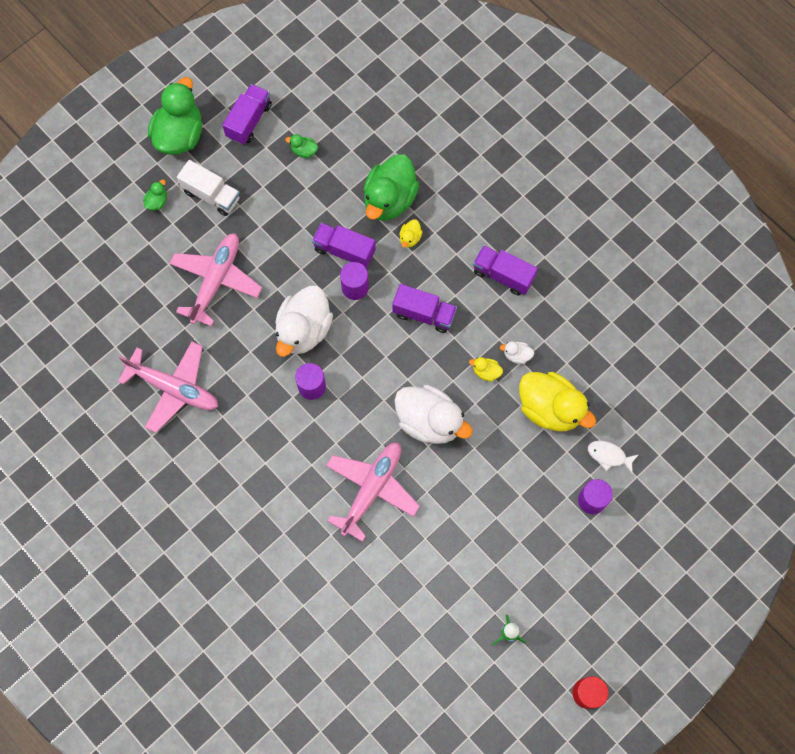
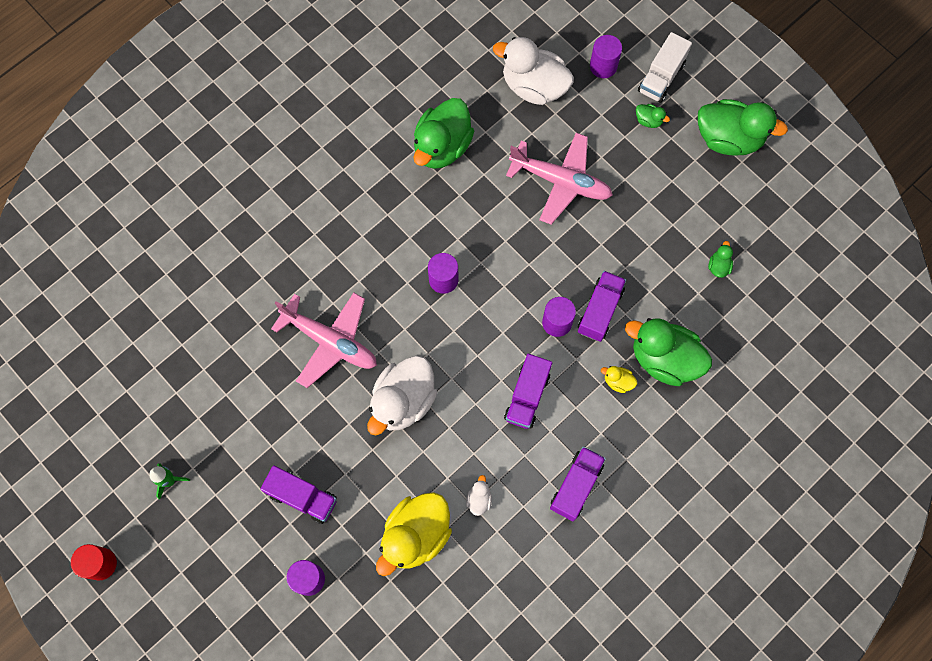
camera: 90 degrees right, 0 degrees up
(96, 239) = (603, 66): none -> purple cylinder
(174, 388) = (442, 147): pink plane -> green duck
(211, 195) = (659, 173): white truck -> white truck (661, 77)
(249, 121) = (751, 208): purple truck -> purple truck (302, 497)
(304, 330) = (506, 270): white duck -> white duck (534, 86)
(486, 372) = (459, 464): yellow duck -> none
(609, 455) = (359, 601): white fish -> none

